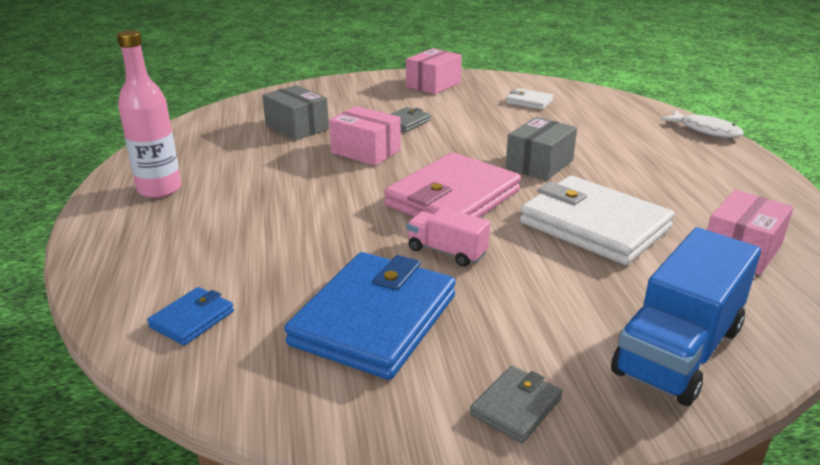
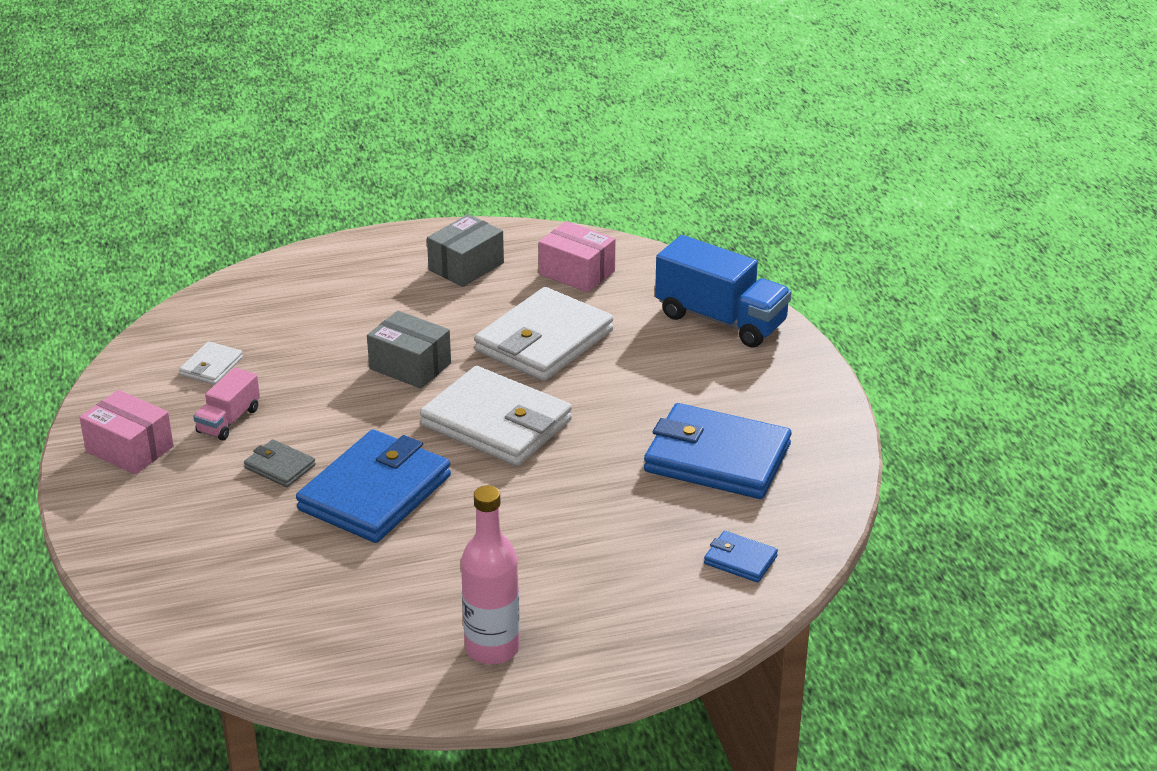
camera: 95 degrees left, 5 degrees up
(297, 127) = (293, 562): grey box -> grey box (466, 266)
(366, 151) = (375, 493): pink box -> blue wallet
(447, 252) = (604, 424): pink truck -> pink truck (229, 420)
(453, 198) = (496, 423): pink wallet -> white wallet
(516, 407) = (799, 390): grey wallet -> none
(705, 130) = (317, 252): white fish -> none

